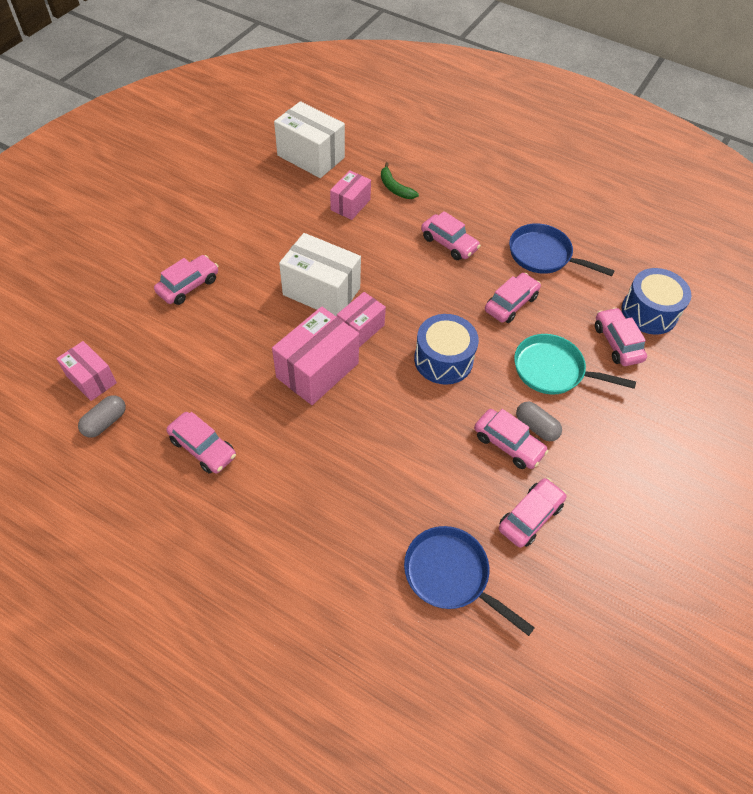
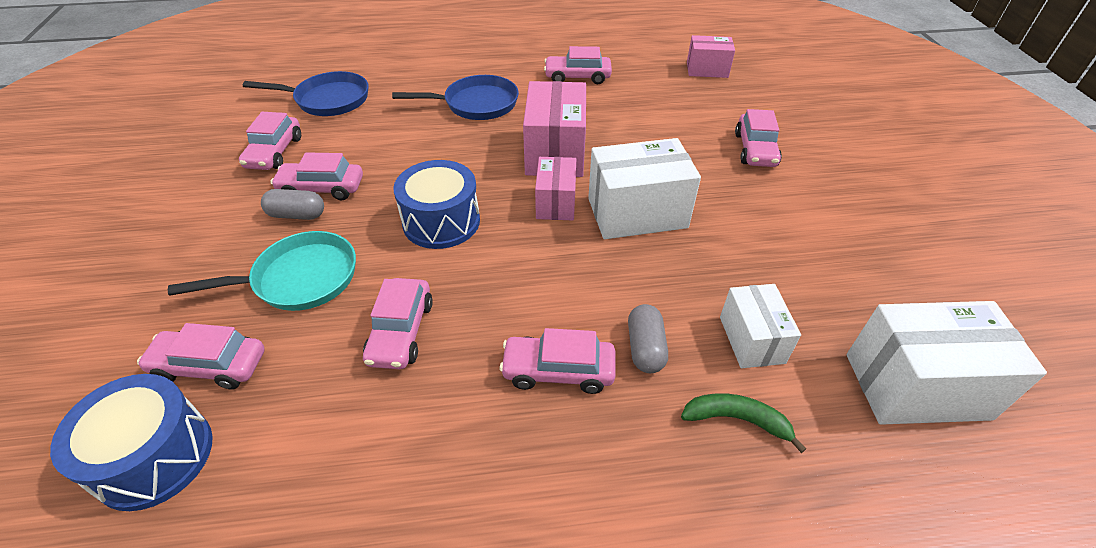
camera: 145 degrees right, 10 degrees down
(105, 422) = (659, 59): grey capsule -> grey capsule (645, 348)
(350, 205) = (751, 340): pink box -> white box
(543, 255) = (392, 453): blue pan -> blue pan (476, 104)
(617, 343) = (210, 366): pink car -> pink car turned 150 degrees clockwise

